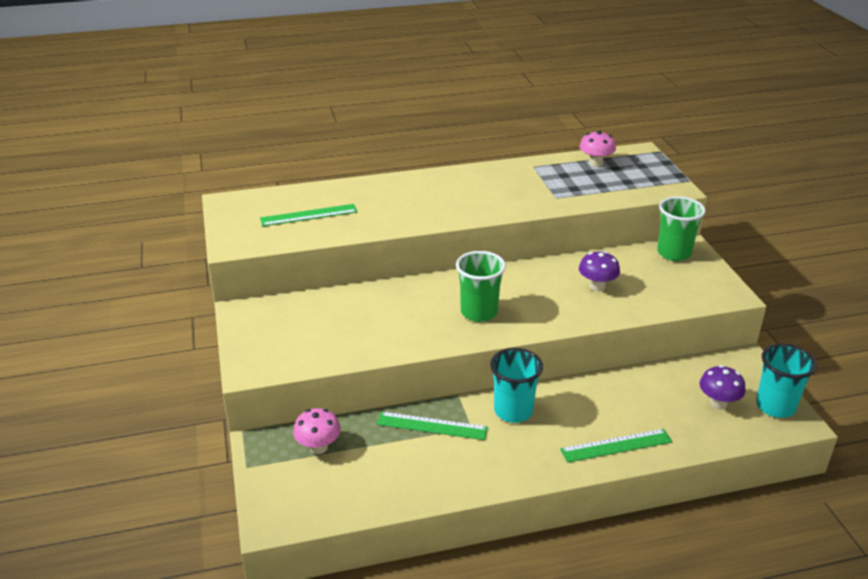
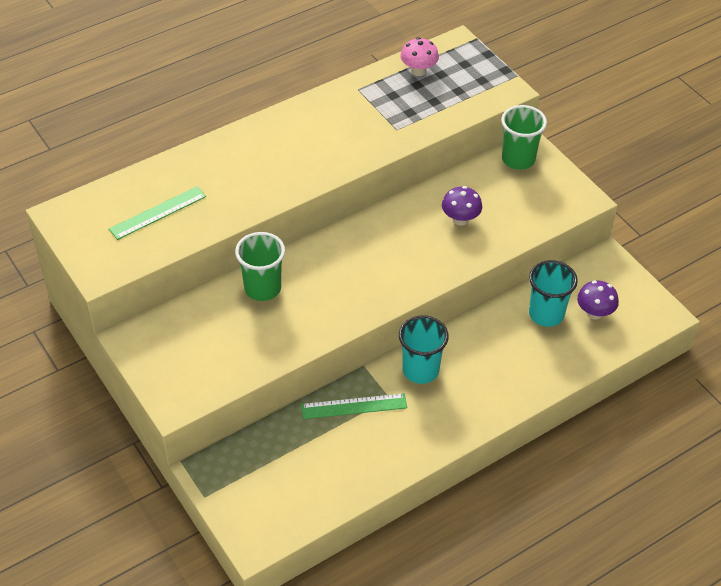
camera: 20 degrees left, 15 degrees up
(318, 447) = (261, 457): pink mushroom -> none
(479, 312) = (362, 279): green cup -> green cup (262, 288)
(616, 446) = (522, 382): green ruler -> none
(775, 406) = (643, 303): turquoise cup -> turquoise cup (546, 314)

